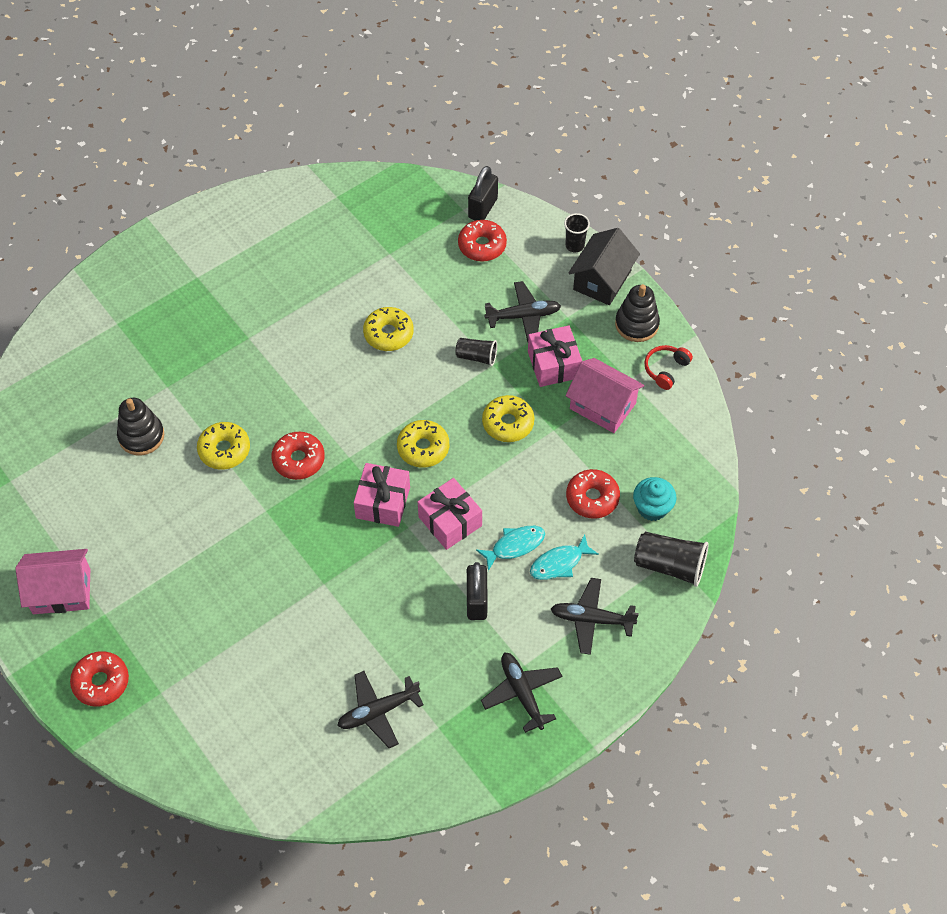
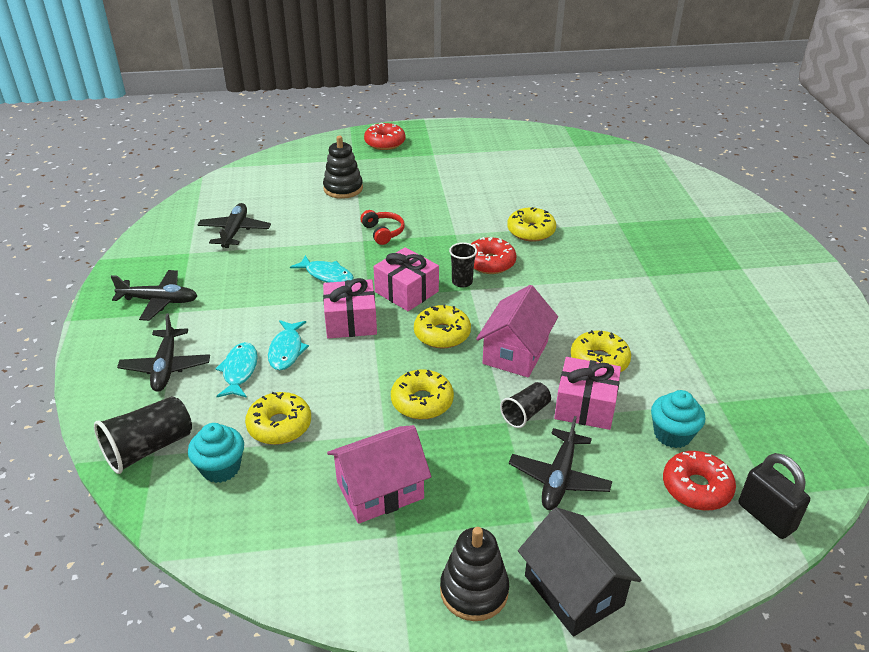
camera: 120 degrees right, 20 degrees down
(61, 591) = (466, 144): pink house -> pink house (515, 352)
(141, 436) = (575, 200): black stacking toy -> black stacking toy (343, 188)
(398, 580) = (327, 275): none -> turquoise fish
(441, 270) = (672, 434): none -> turquoise cupcake
(477, 601) = (261, 308): black padlock -> none
(553, 364) = (469, 473): pink gift -> pink gift (585, 406)
(574, 245) = (653, 589): black cup -> black cup (462, 282)
(591, 619) = (166, 367): black plane -> black plane turned 135 degrees clockwise
(592, 498) = (279, 425): red donut -> yellow donut
(666, 369) = (381, 584): red headphones -> red headphones (383, 232)

